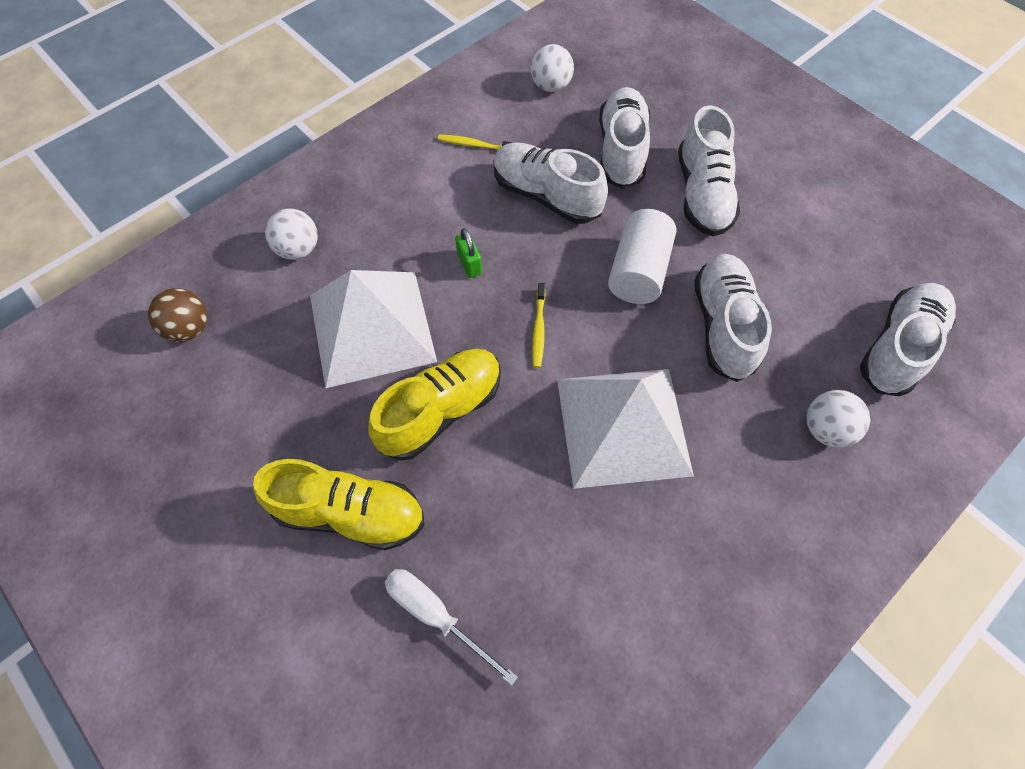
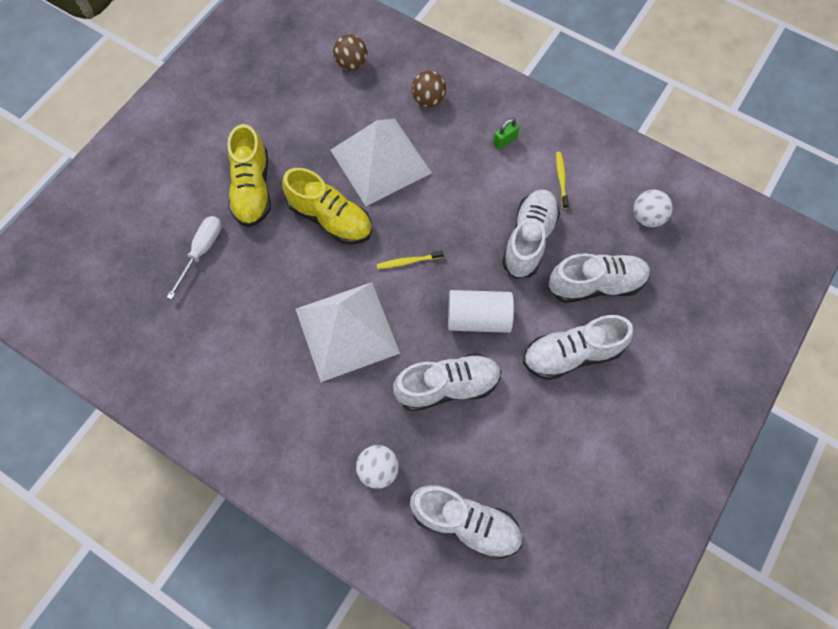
camera: 75 degrees right, 5 degrees up
(298, 249) = (428, 100): white ball -> brown ball
(469, 264) = (449, 204): green padlock -> green padlock (505, 141)

